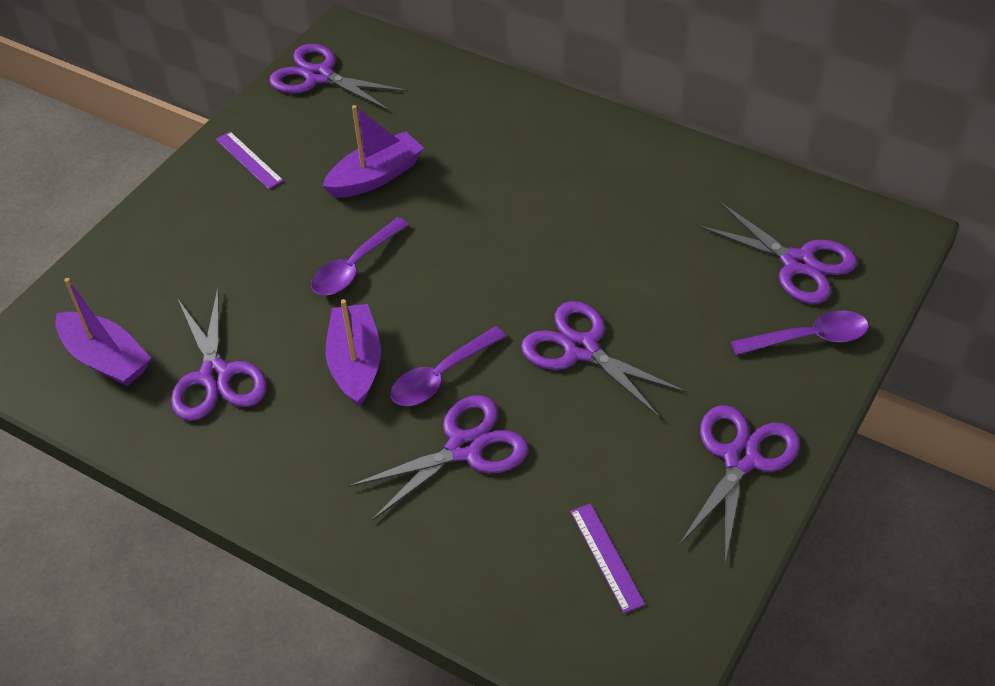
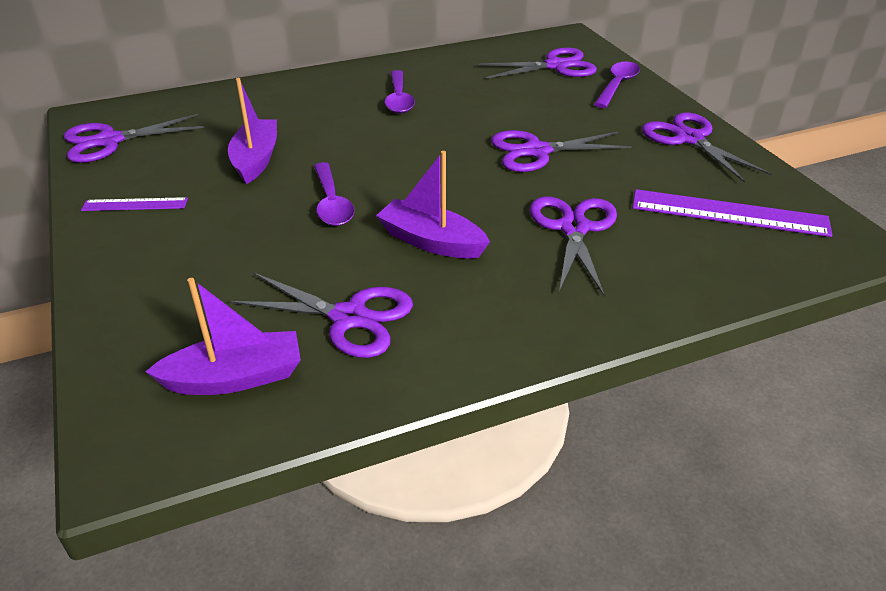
camera: 55 degrees left, 10 degrees down
(441, 376) = (493, 211): purple spoon -> purple spoon (399, 99)
(607, 557) = (729, 213): purple ruler -> purple ruler, size x1.84

